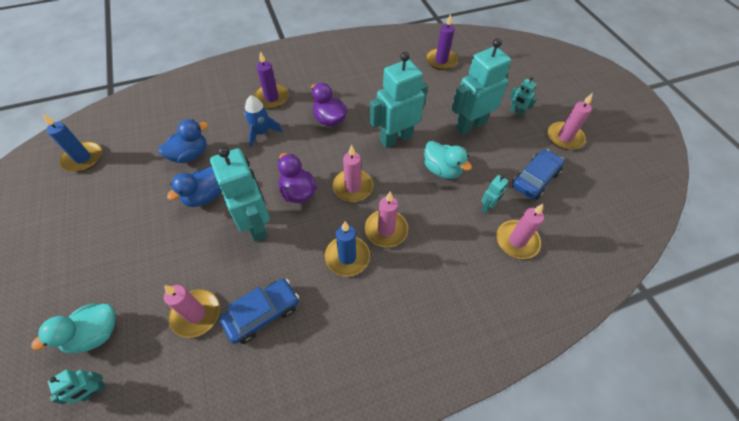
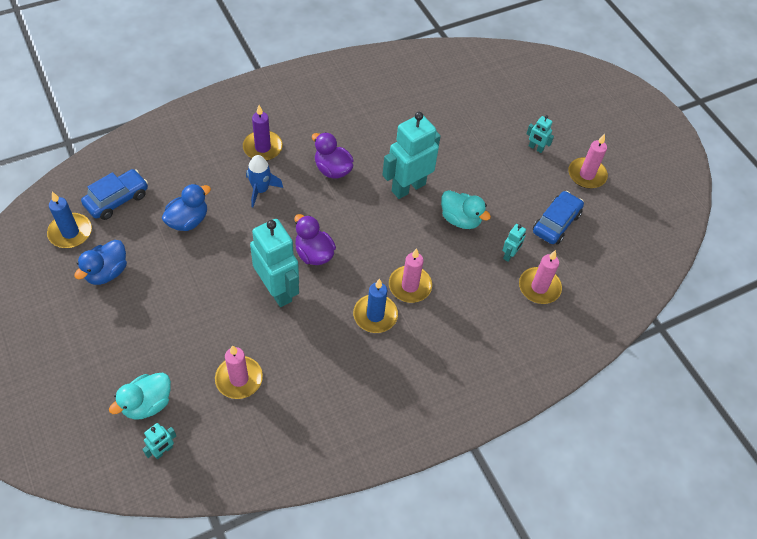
camera: 10 degrees left, 0 degrees up
(205, 196) = (217, 264): blue duck -> blue duck (107, 272)
(263, 314) = (303, 373): blue car -> blue car (117, 200)
(352, 187) = (370, 244): pink candle -> none
(441, 61) = (449, 89): purple candle -> none
(470, 125) = (486, 167): turquoise robot -> none

